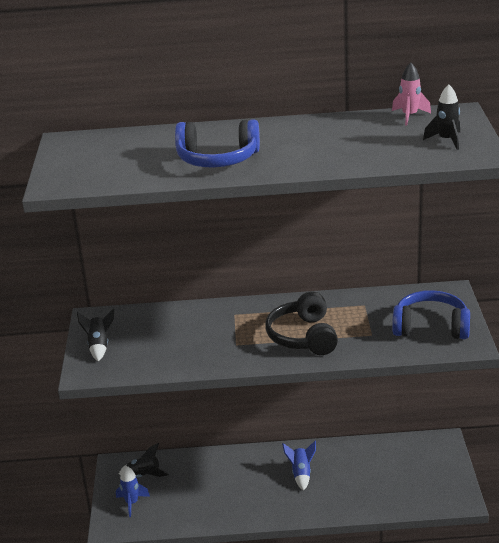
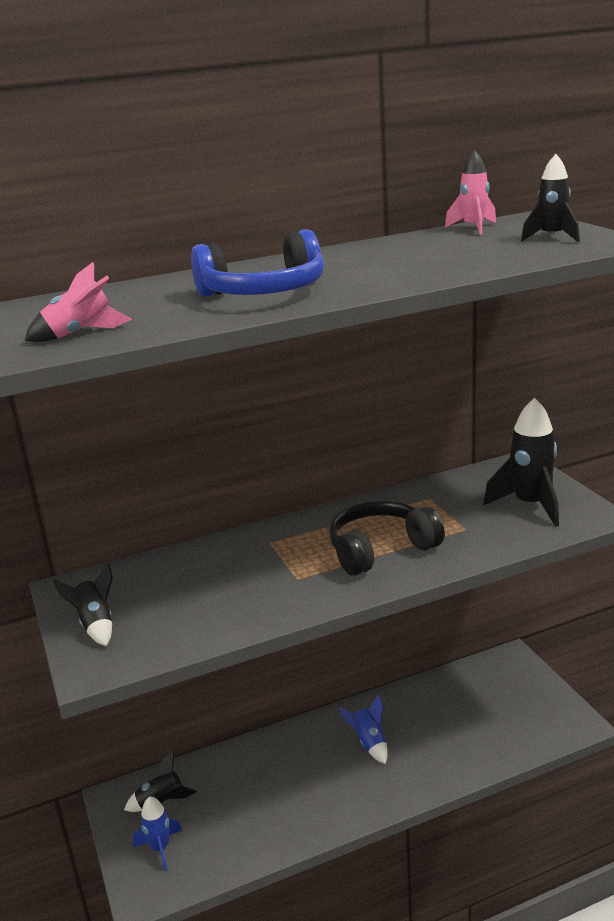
camera: 20 degrees left, 5 degrees down
(93, 174) = (80, 334): none -> pink rocket
(303, 336) = (381, 549): black headphones -> black headphones turned 90 degrees clockwise
(431, 327) = (530, 505): blue headphones -> black rocket

